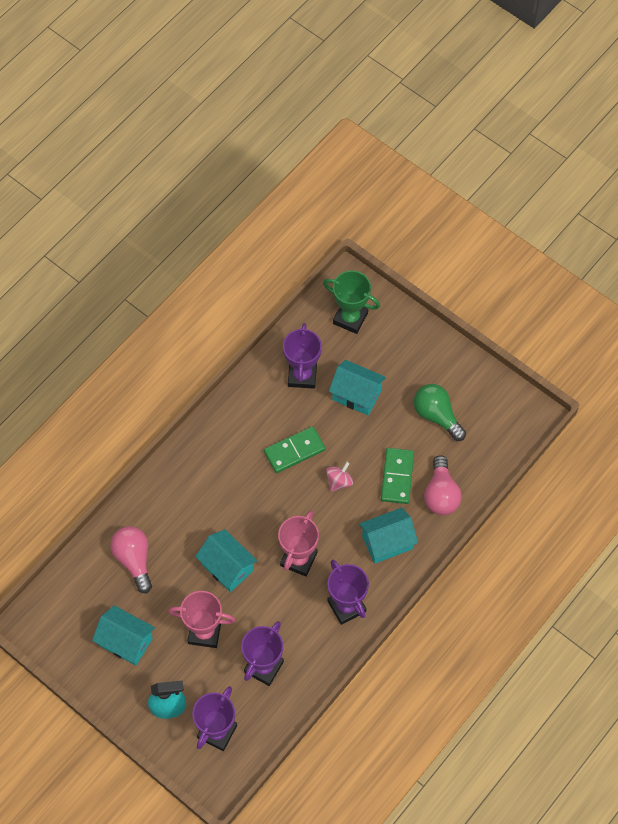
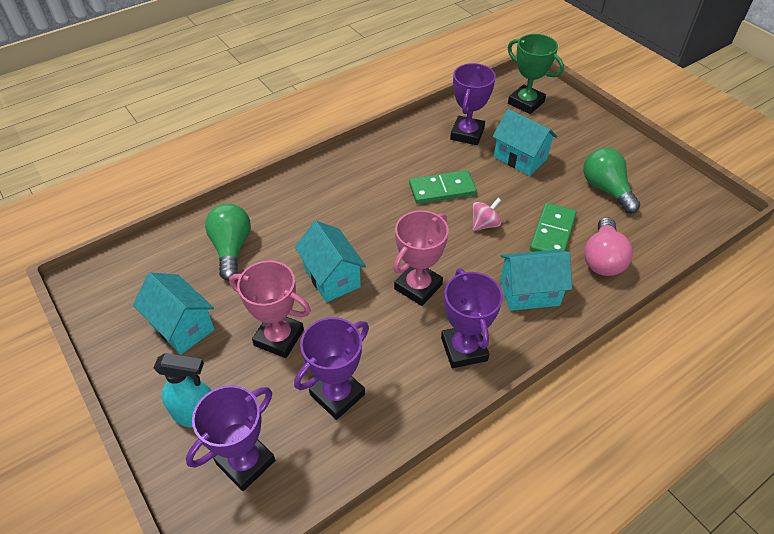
camera: 15 degrees right, 15 degrees down
(134, 560) = (231, 248): pink light bulb -> green light bulb

